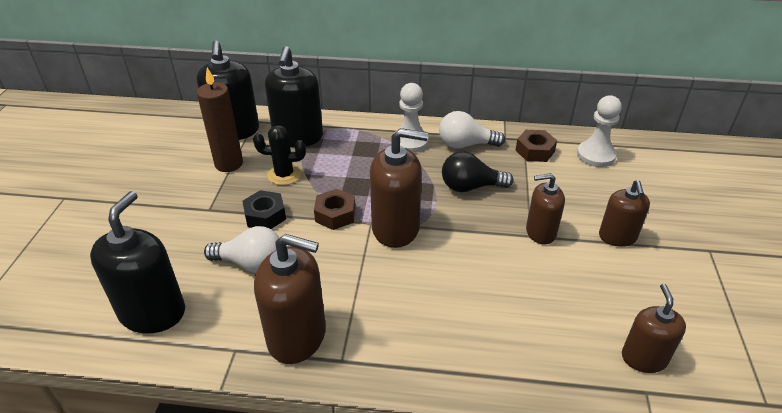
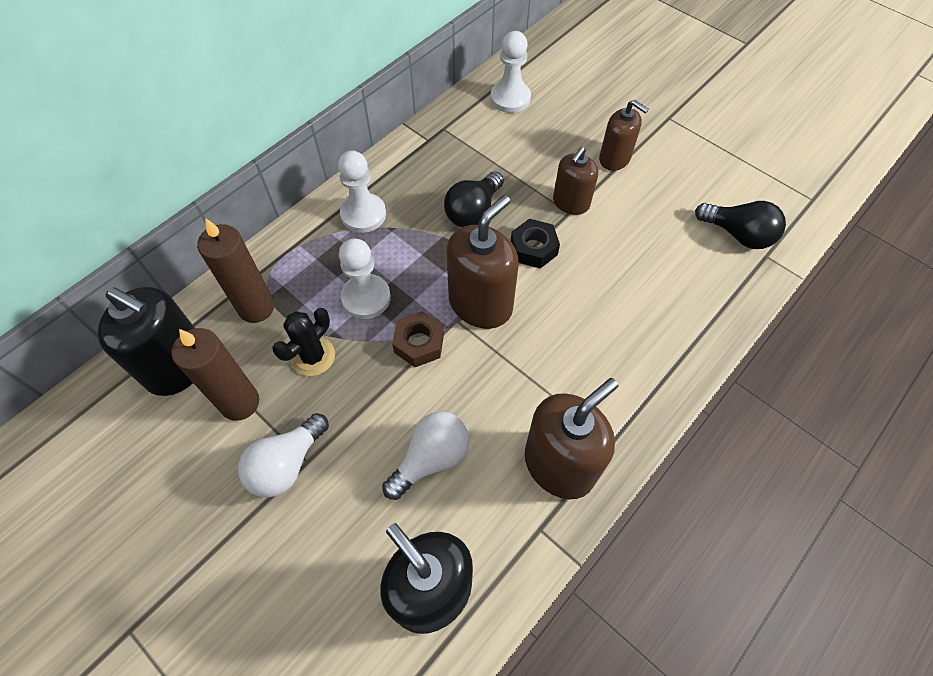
camera: 55 degrees left, 20 degrees up
(265, 215) = (366, 409): black nut -> black nut (533, 248)
(298, 137) = (256, 308): black soap dispenser -> brown candle
(347, 174) = (366, 298): none -> white pawn
(465, 145) = (410, 175): white light bulb -> white light bulb (287, 464)
(535, 151) = (467, 133): brown nut -> none
(644, 358) = (738, 234): brown soap dispenser -> black light bulb

